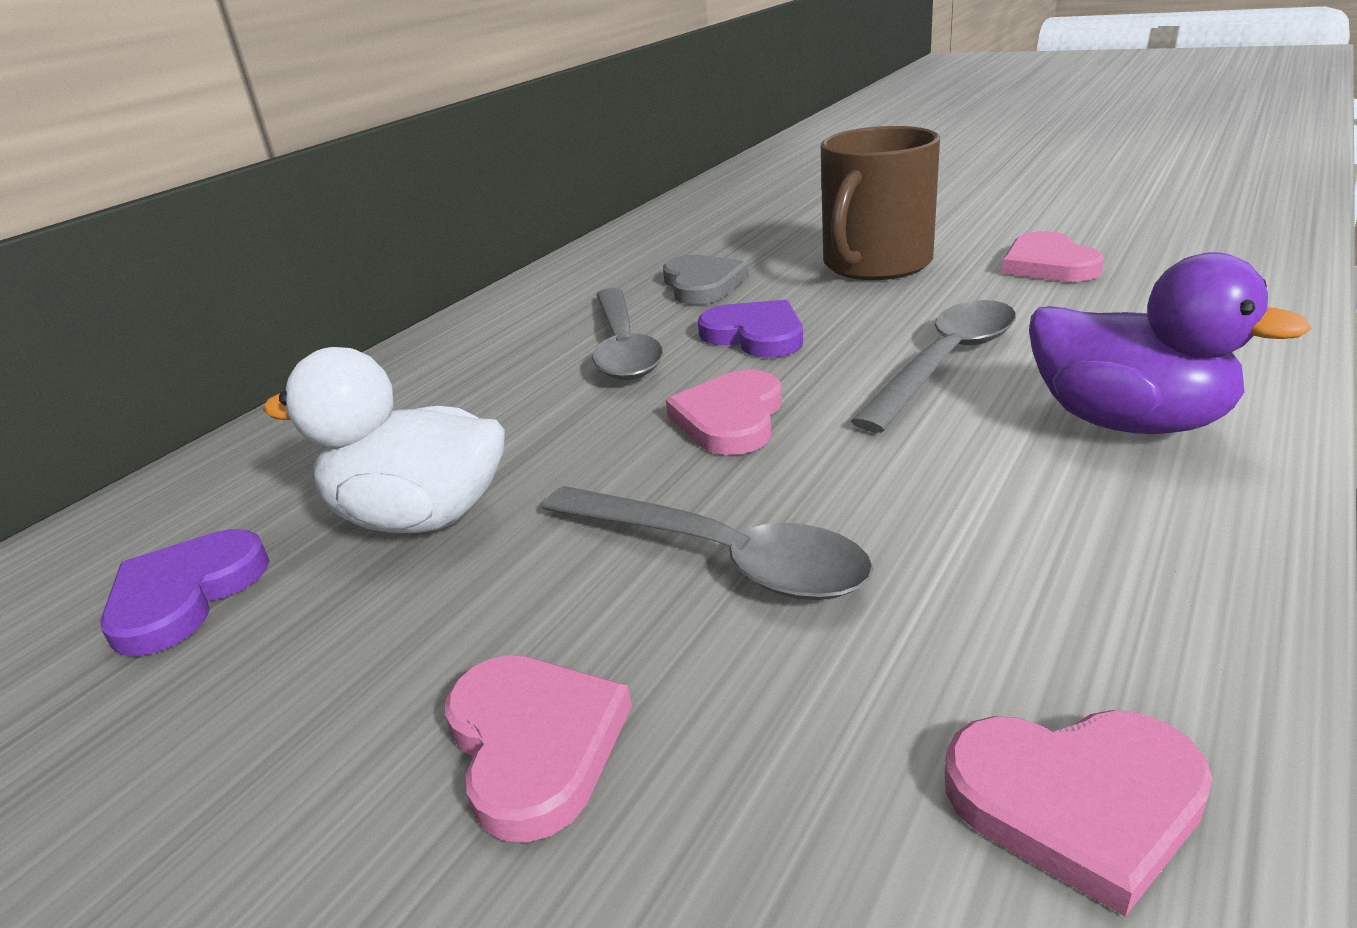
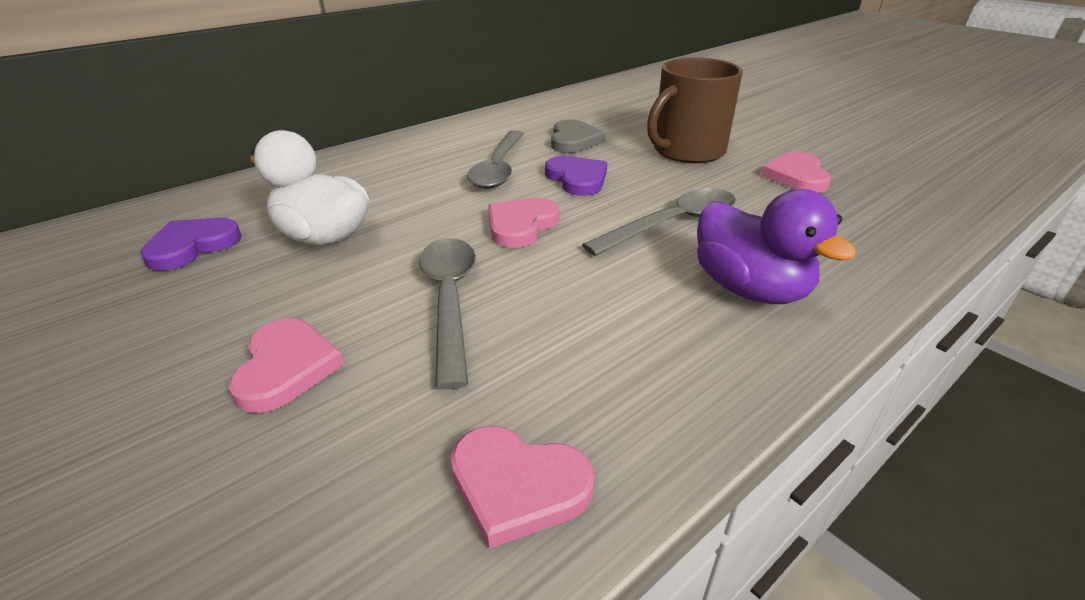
camera: 15 degrees right, 5 degrees up
(719, 556) = (450, 301): grey spoon -> grey spoon turned 150 degrees counterclockwise

